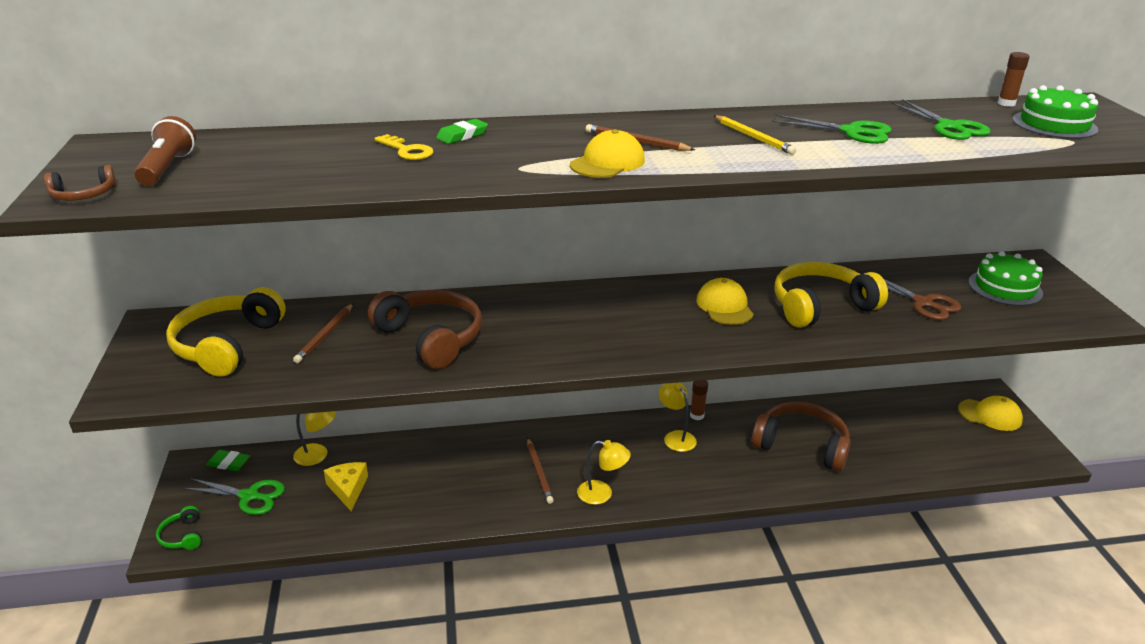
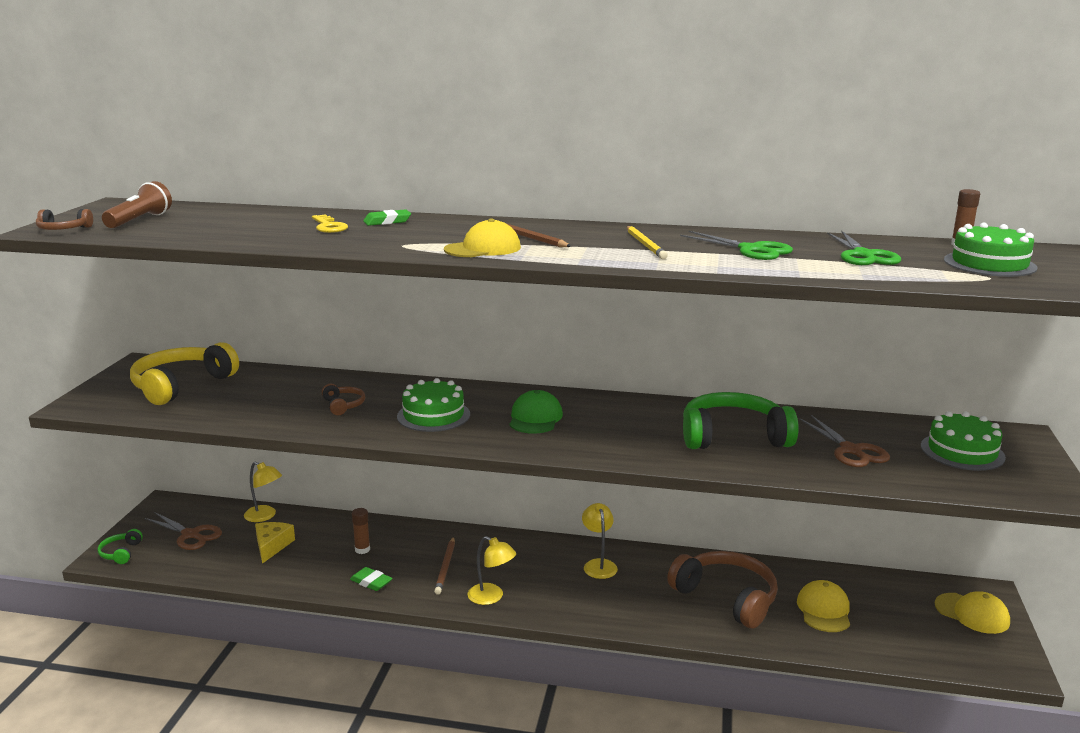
camera: 20 degrees right, 10 degrees down
(229, 463) = (192, 507): green eraser -> green eraser (371, 582)
(249, 496) = (190, 535): green scissors -> brown scissors
(325, 335) = (261, 390): brown pencil -> none
(431, 338) = (343, 405): brown headphones -> brown headphones, size x0.46
(533, 333) = (433, 415): none -> green cake
(633, 318) = (535, 418): none -> green cap
(697, 415) = (633, 550): brown glue stick -> brown glue stick (362, 549)
(724, 306) = (633, 422): yellow cap -> yellow cap (824, 610)
(820, 306) = (733, 436): yellow headphones -> green headphones

